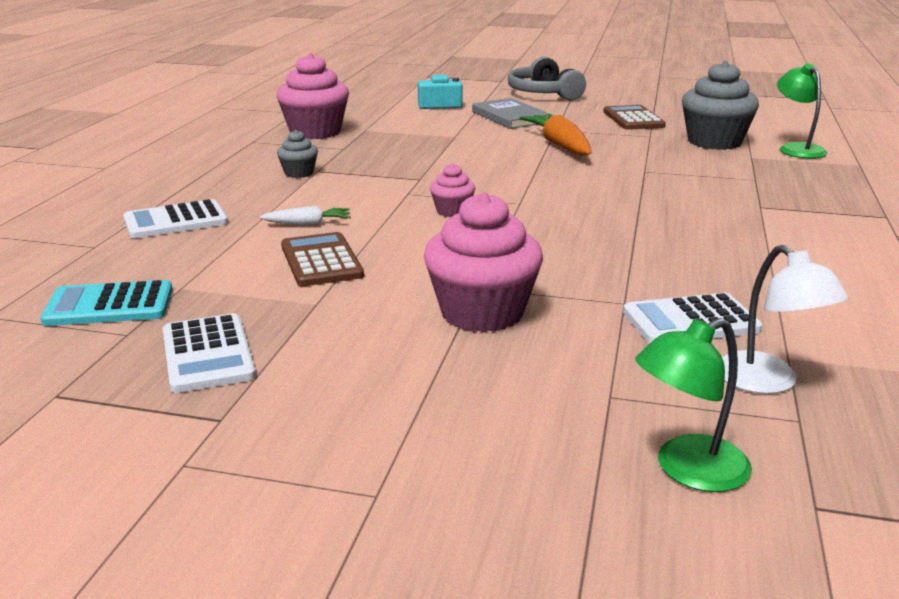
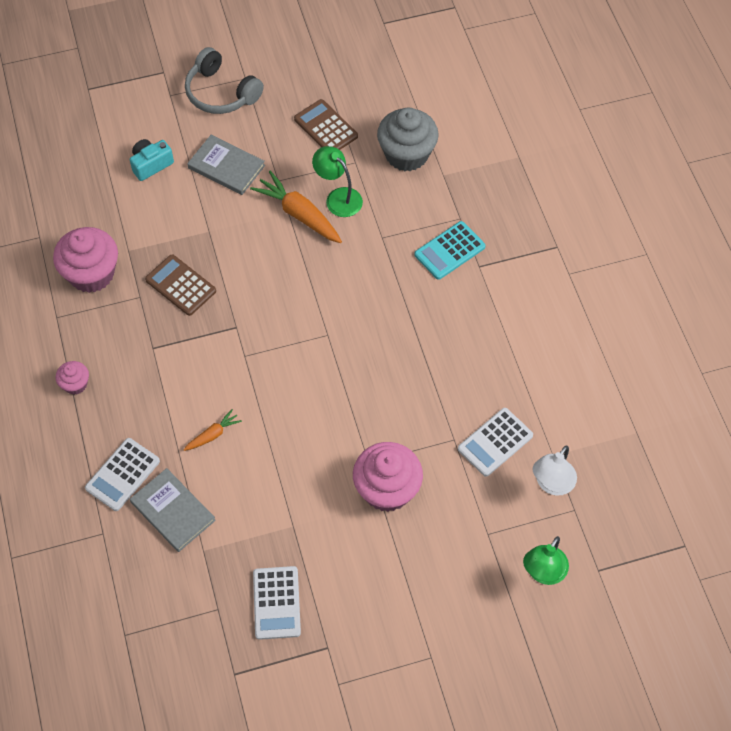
camera: 30 degrees left, 35 degrees up
(109, 305) = (181, 589): turquoise calculator -> turquoise calculator (449, 251)
(190, 254) = (173, 511): none -> grey book
(208, 354) = (276, 603): white calculator -> white calculator turned 45 degrees clockwise
(299, 173) = (143, 359): grey cupcake -> none
(308, 224) = (213, 435): white carrot -> orange carrot
(321, 261) = (259, 478): brown calculator -> brown calculator (180, 285)
(452, 211) = (292, 369): pink cupcake -> pink cupcake (75, 384)
(768, 382) = (551, 484): white lamp -> white lamp turned 90 degrees clockwise
(796, 149) = (468, 143): green lamp -> green lamp (338, 197)

